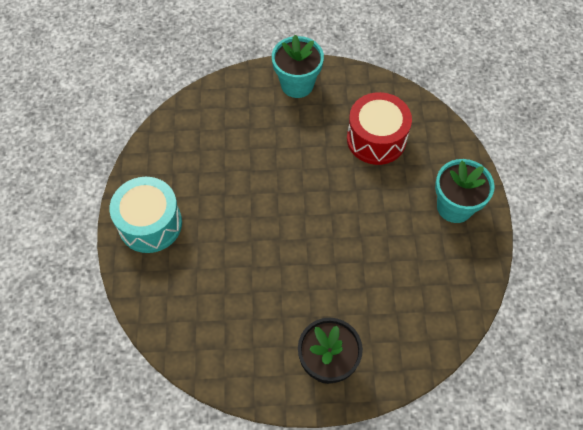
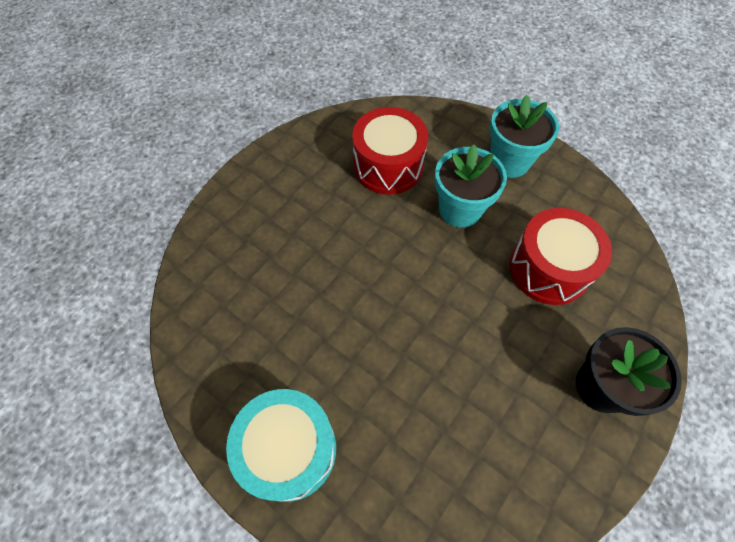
camera: 50 degrees left, 0 degrees up
(297, 84) = (266, 182): turquoise flower pot -> turquoise flower pot (460, 209)
(387, 284) = (548, 268): none -> red drum

